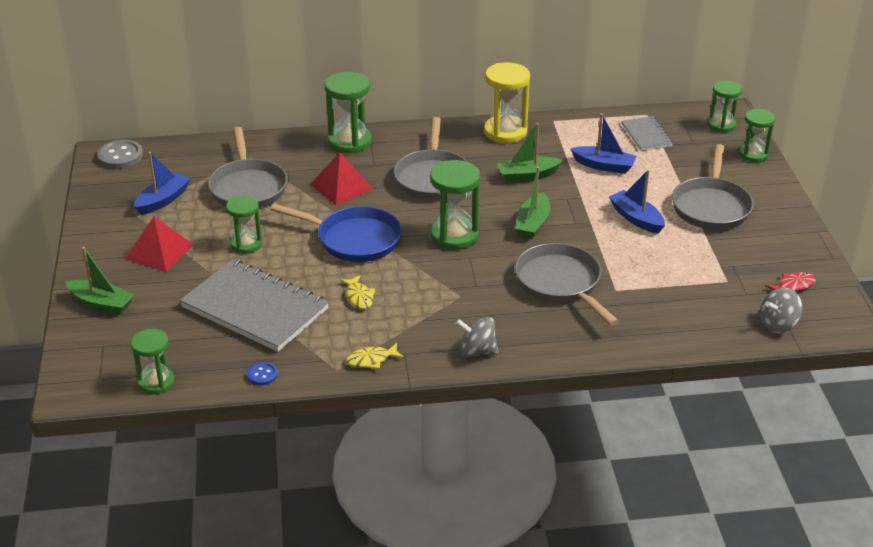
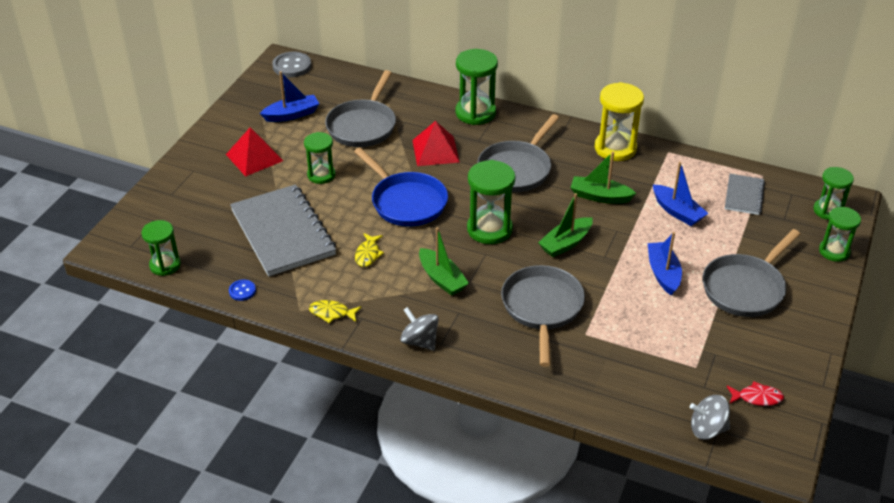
camera: 30 degrees right, 5 degrees up
(101, 304) = (180, 185): green boat -> green boat (442, 279)

